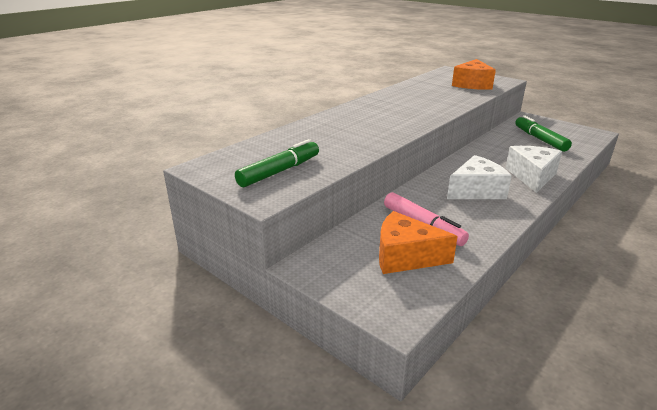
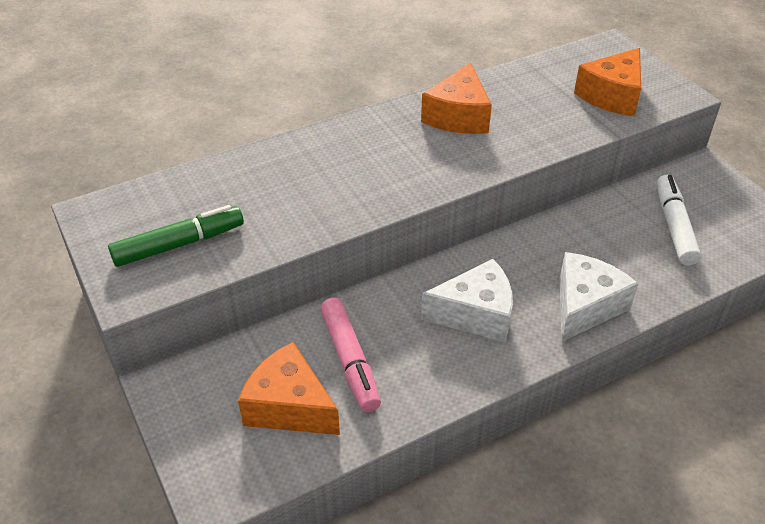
camera: 20 degrees right, 15 degrees up
(400, 100) = (458, 116): none -> orange cheese
(540, 139) = (674, 226): green marker -> white marker

